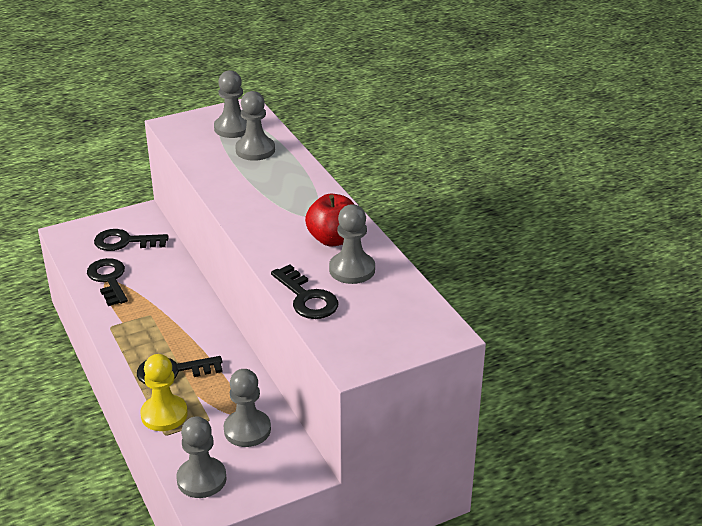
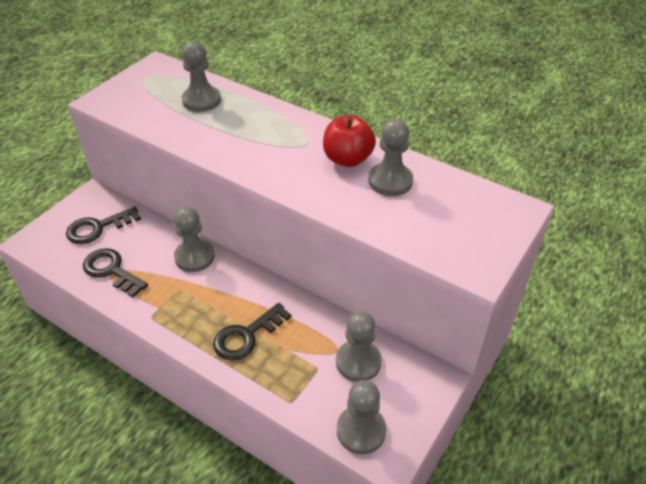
camera: 30 degrees left, 10 degrees up
(164, 414) = (274, 382): yellow pawn -> none
(233, 128) = (162, 86): grey pawn -> grey pawn (194, 257)
(307, 298) = (379, 222): black key -> none

